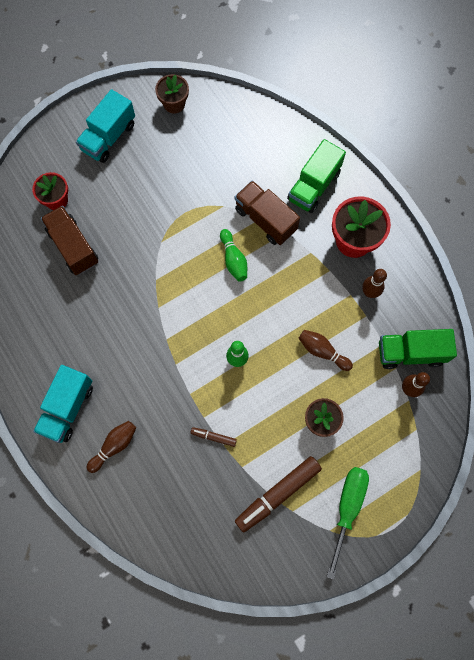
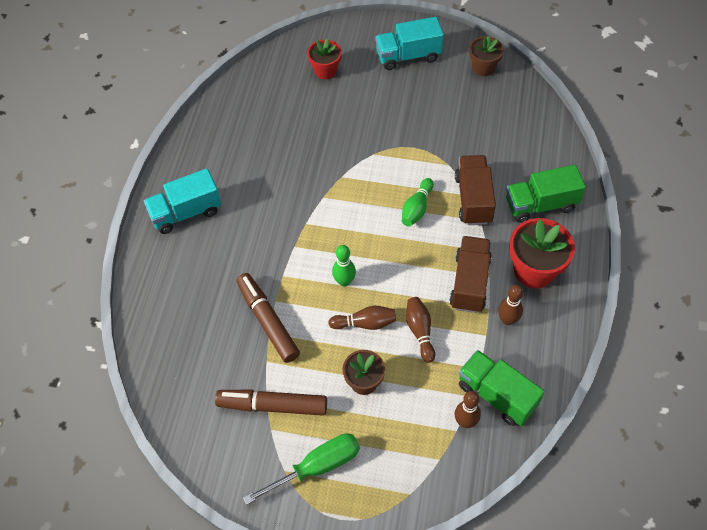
camera: 45 degrees right, 15 degrees down
(73, 246) = (304, 109): brown truck -> brown truck (470, 282)
(114, 446) = (190, 265): brown bowling pin -> brown bowling pin (365, 323)
(213, 437) = (267, 321): brown marker -> brown marker, size x2.11

